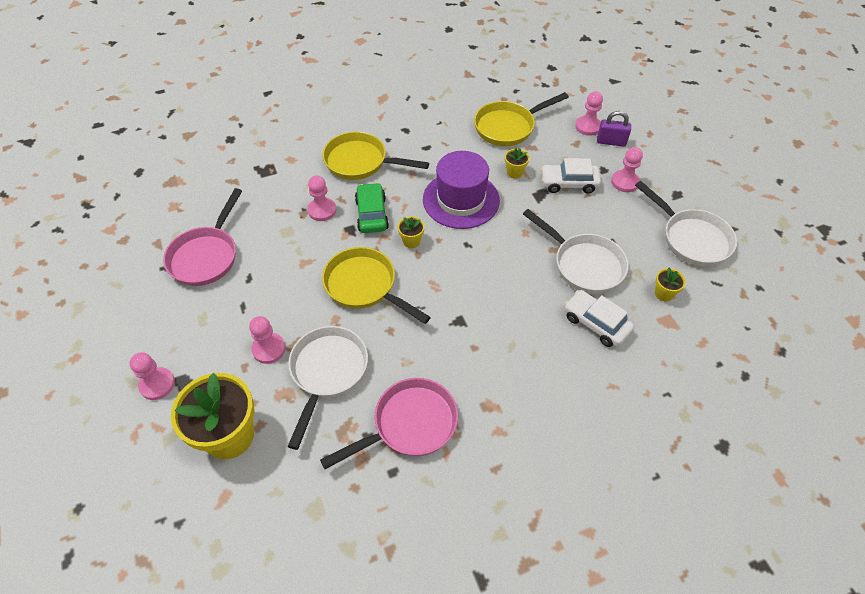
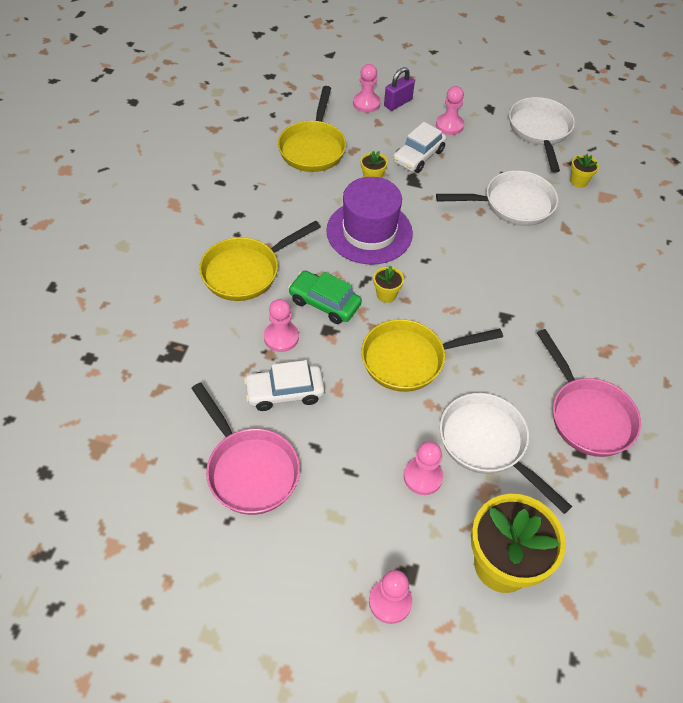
camera: 55 degrees left, 0 degrees up
(409, 425) = (587, 415): pink pan -> pink pan turned 150 degrees clockwise
(596, 323) = (576, 236): white car -> white car (285, 392)
(691, 238) = (540, 131): white pan -> white pan turned 90 degrees counterclockwise

